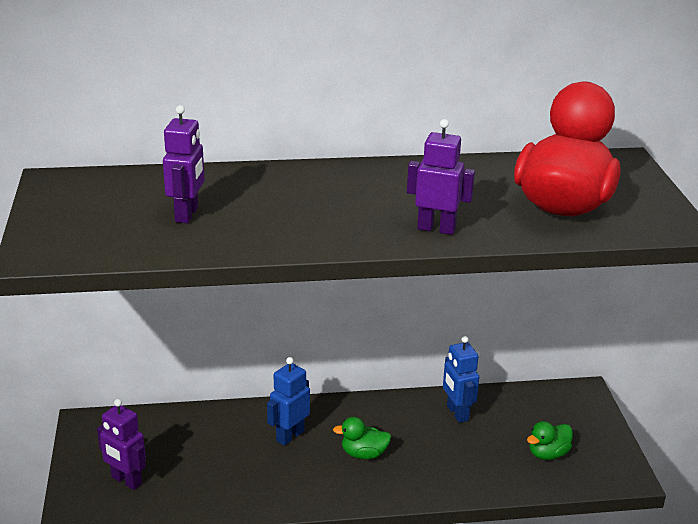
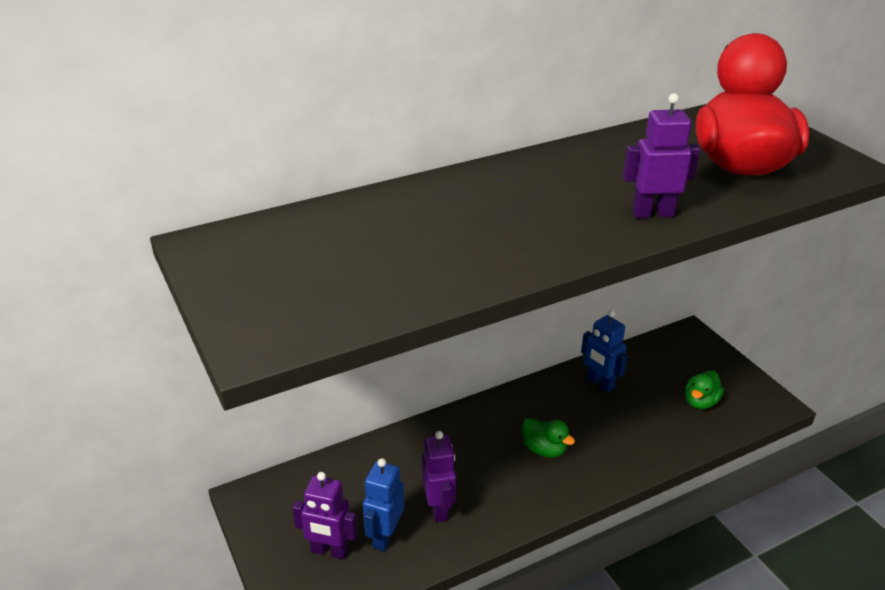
camera: 20 degrees left, 5 degrees up
(187, 214) = (389, 253): purple robot -> purple robot (439, 508)
(290, 436) = (464, 451): blue robot -> blue robot (384, 536)
(363, 454) = (544, 449): green duck -> green duck turned 120 degrees counterclockwise

